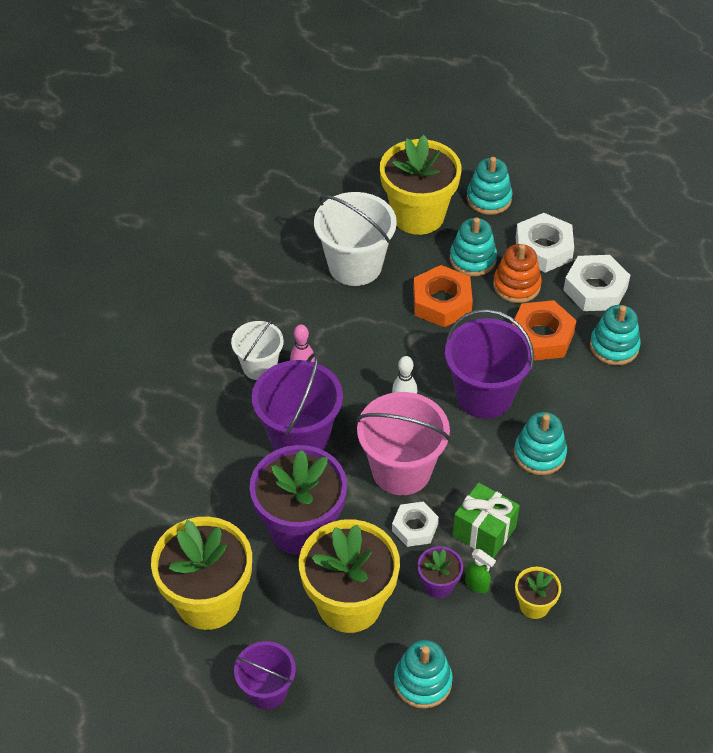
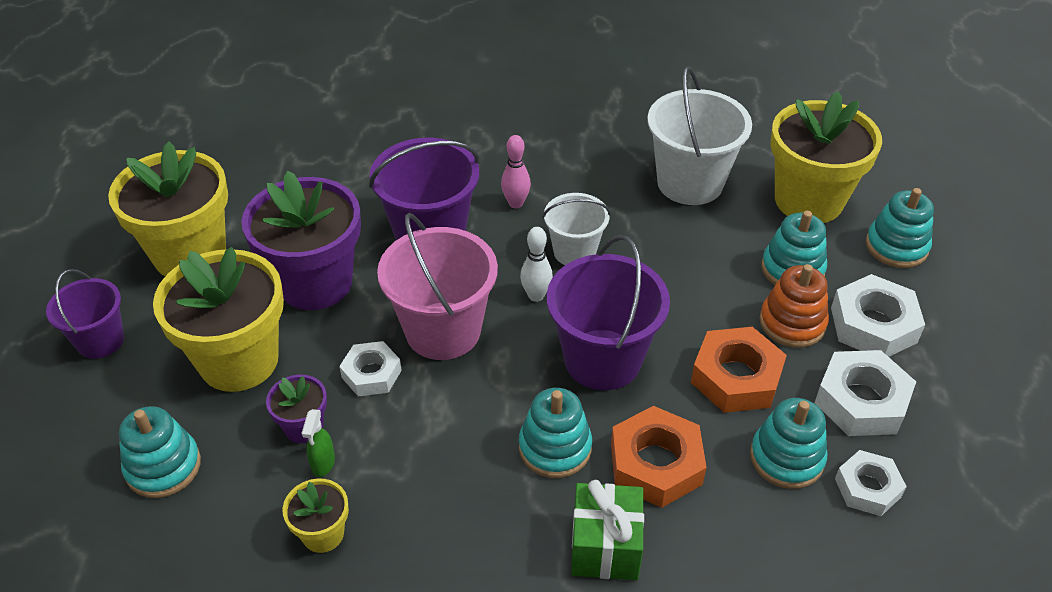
camera: 60 degrees right, 5 degrees down
(259, 366) = (498, 171): white bucket -> white bucket (574, 252)
(442, 302) = (704, 269): orange nut -> orange nut (655, 464)
(484, 531) = (404, 439): green gift -> green gift (605, 546)
(654, 322) = (867, 488): none -> white nut

